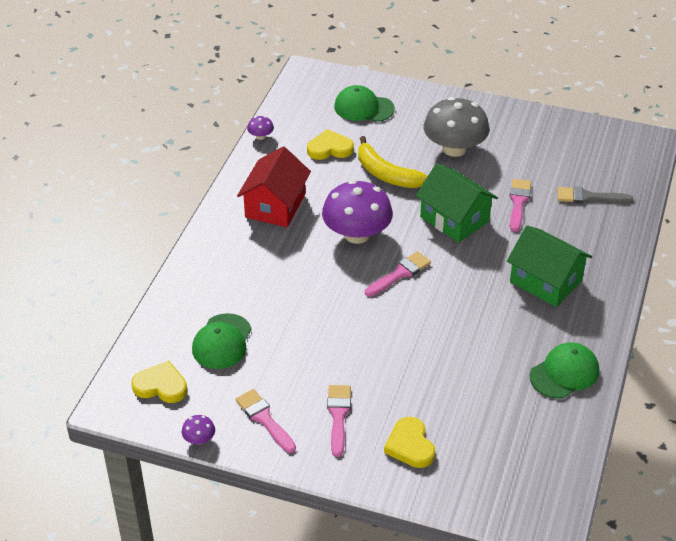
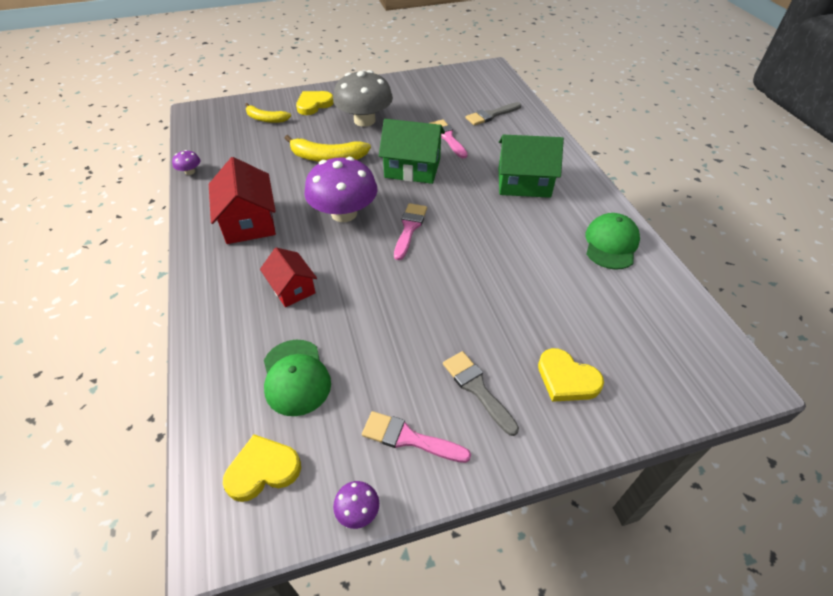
camera: 35 degrees left, 5 degrees up
(267, 277) = (292, 288): none -> red house
(330, 148) = (262, 157): yellow heart -> yellow heart (314, 105)
(338, 416) = (477, 388): pink brush -> grey brush
(363, 108) = (266, 119): green cap -> yellow banana

